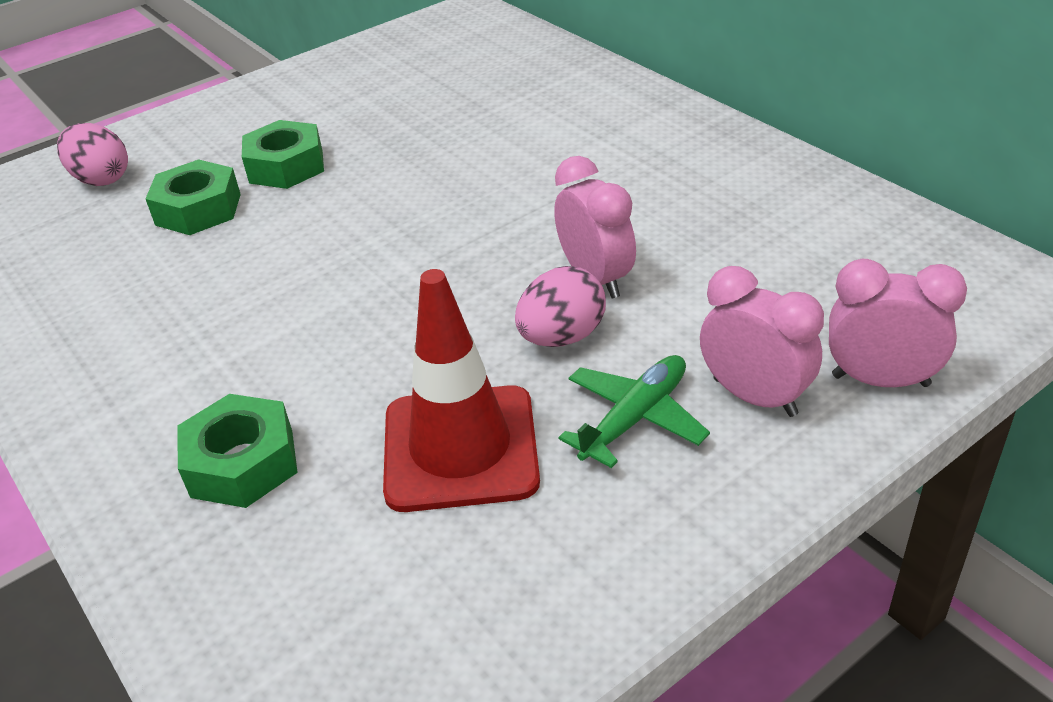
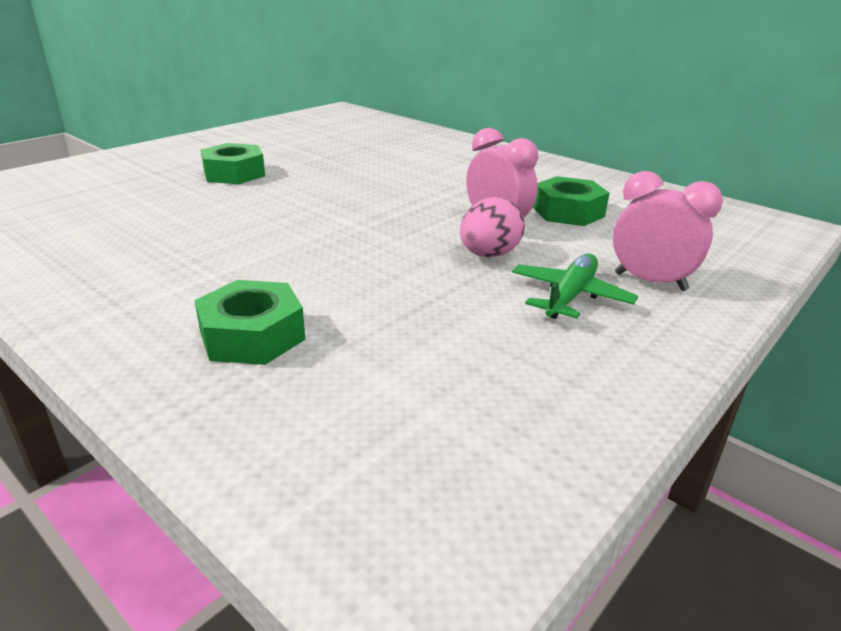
camera: 15 degrees left, 10 degrees down
(101, 179) = (81, 179): pink egg -> none
(198, 209) = (168, 194): green nut -> green nut (568, 212)
(460, 448) = (441, 318): red traffic cone -> none
(880, 380) = (730, 271): pink clock -> none

